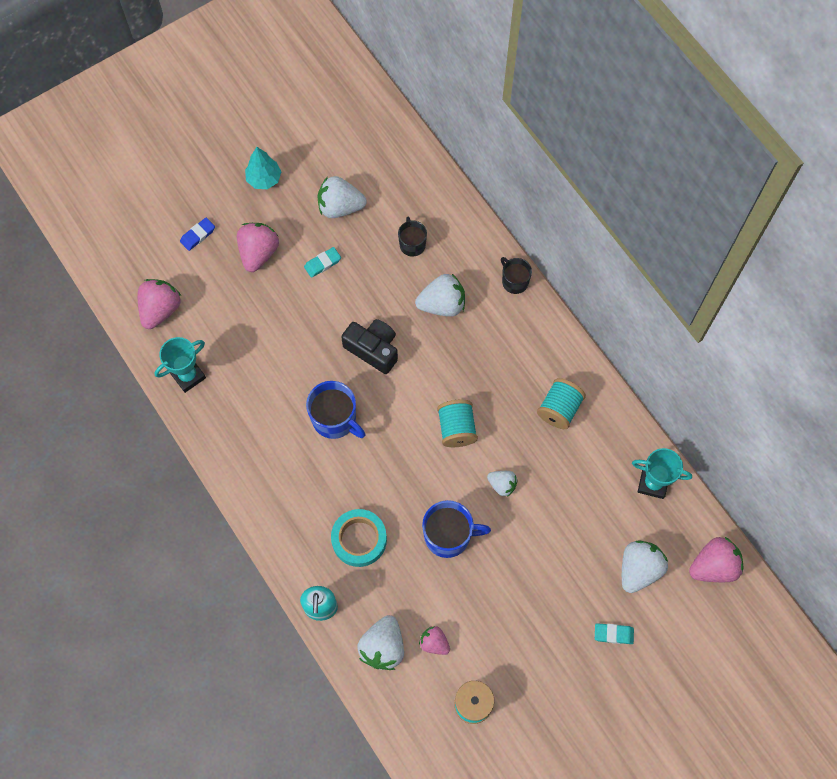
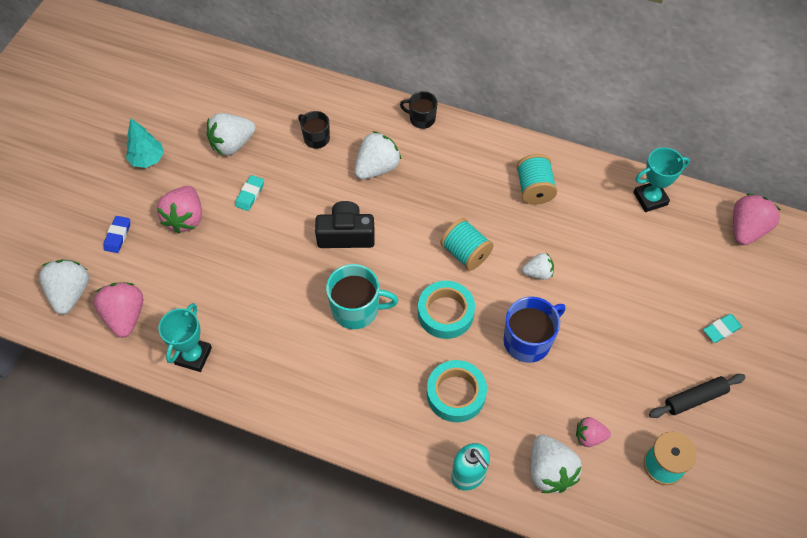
camera: 35 degrees left, 10 degrees down
(258, 253) = (185, 218): pink strawberry -> pink strawberry turned 150 degrees counterclockwise
(335, 419) = (356, 309): blue mug -> turquoise mug
(401, 469) = (445, 313): none -> turquoise tape
(542, 672) = (695, 399): none -> black rolling pin
(639, 569) = (696, 268): white strawberry -> white strawberry (70, 293)

